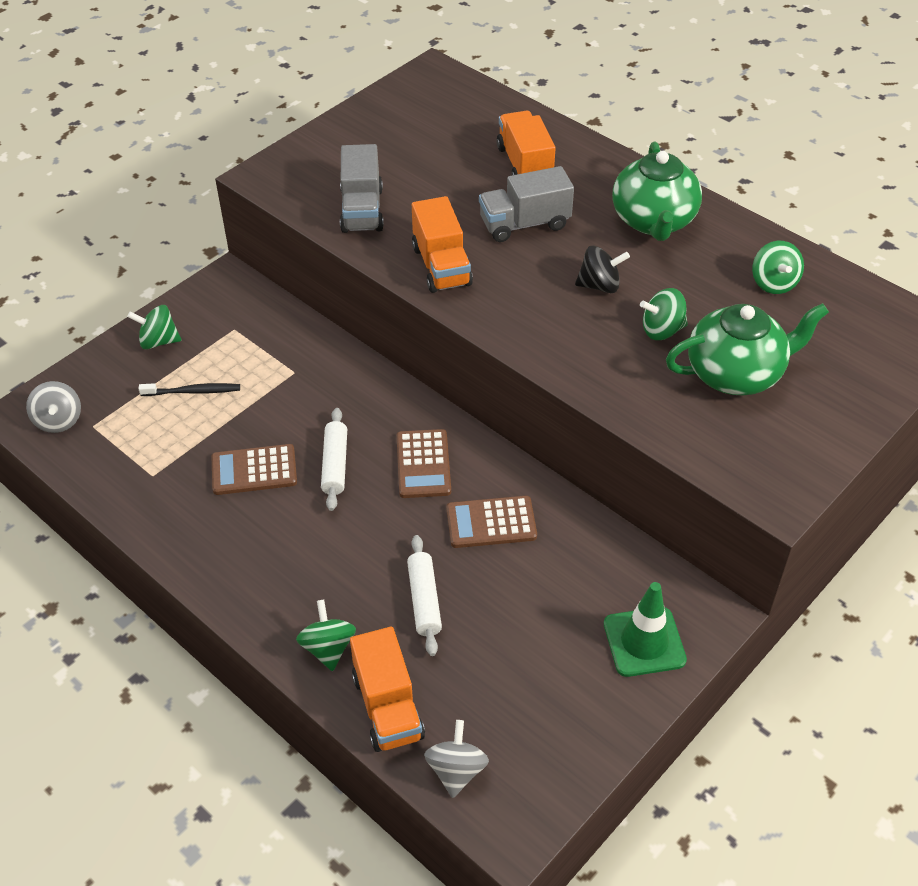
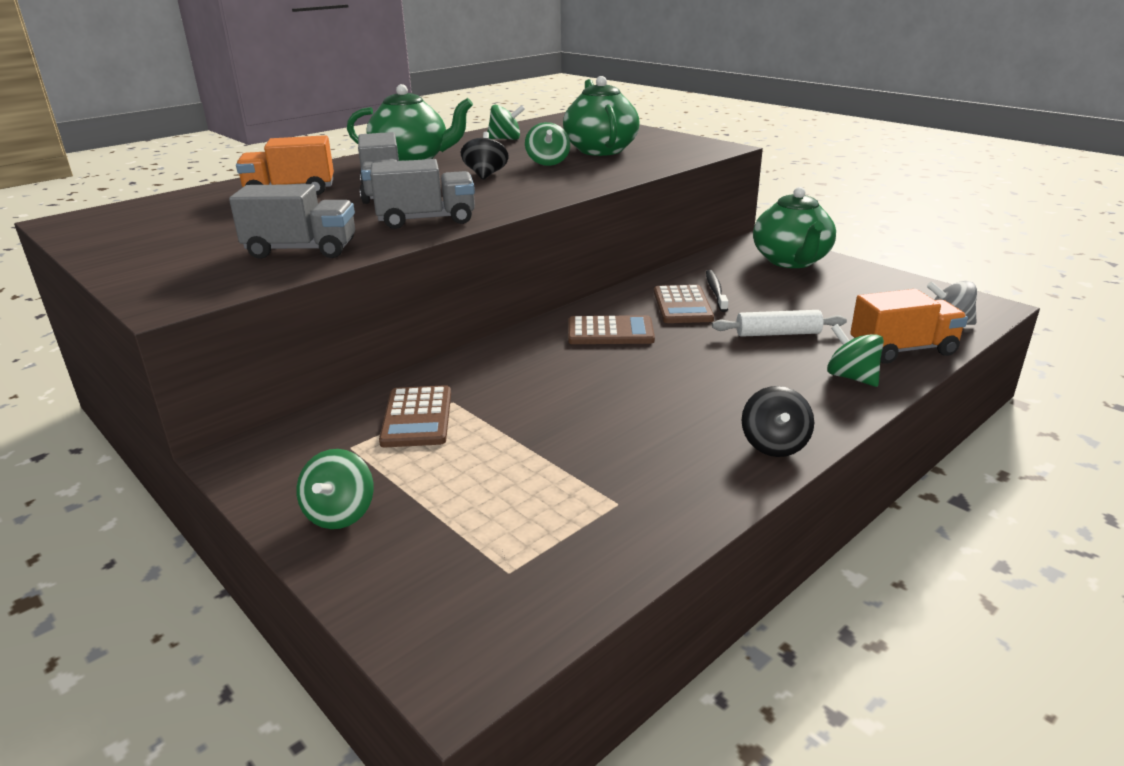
camera: 85 degrees left, 20 degrees down
(59, 420) = (487, 615): grey spinning top -> none
(193, 391) = (462, 476): black toothbrush -> black toothbrush (715, 291)
(216, 572) = (774, 445): none -> black spinning top
(254, 470) = (613, 424): brown calculator -> brown calculator (417, 417)
(328, 648) = (851, 377): green spinning top -> green spinning top turned 60 degrees clockwise
(335, 464) = (607, 375): white rolling pin -> none
(441, 266) = (426, 220): orange truck -> grey truck
(644, 642) = (791, 261): green traffic cone -> green teapot

